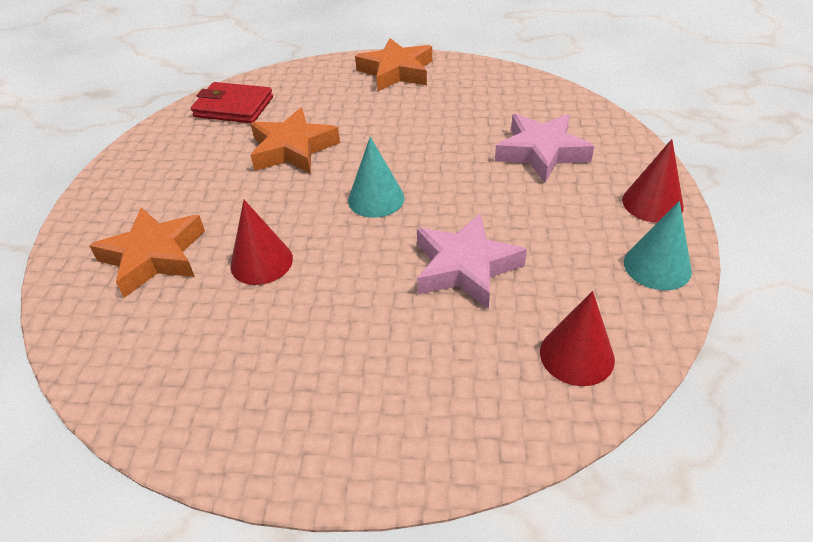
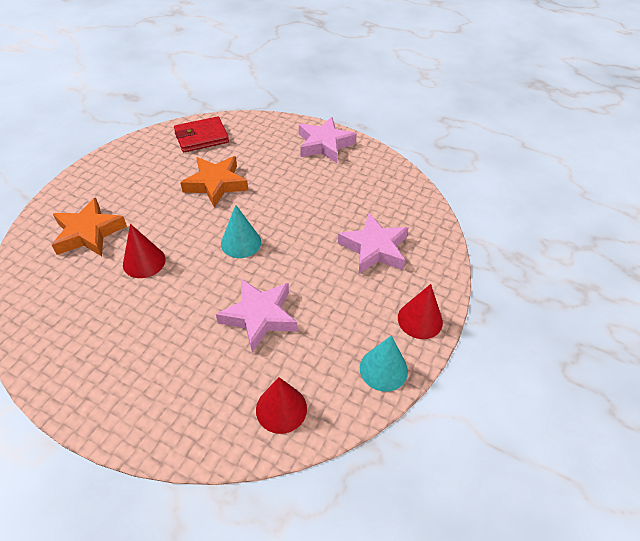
camera: 20 degrees right, 5 degrees up
(233, 107) = (201, 137): red wallet -> red wallet turned 60 degrees counterclockwise
(396, 71) = (324, 144): orange star -> pink star

